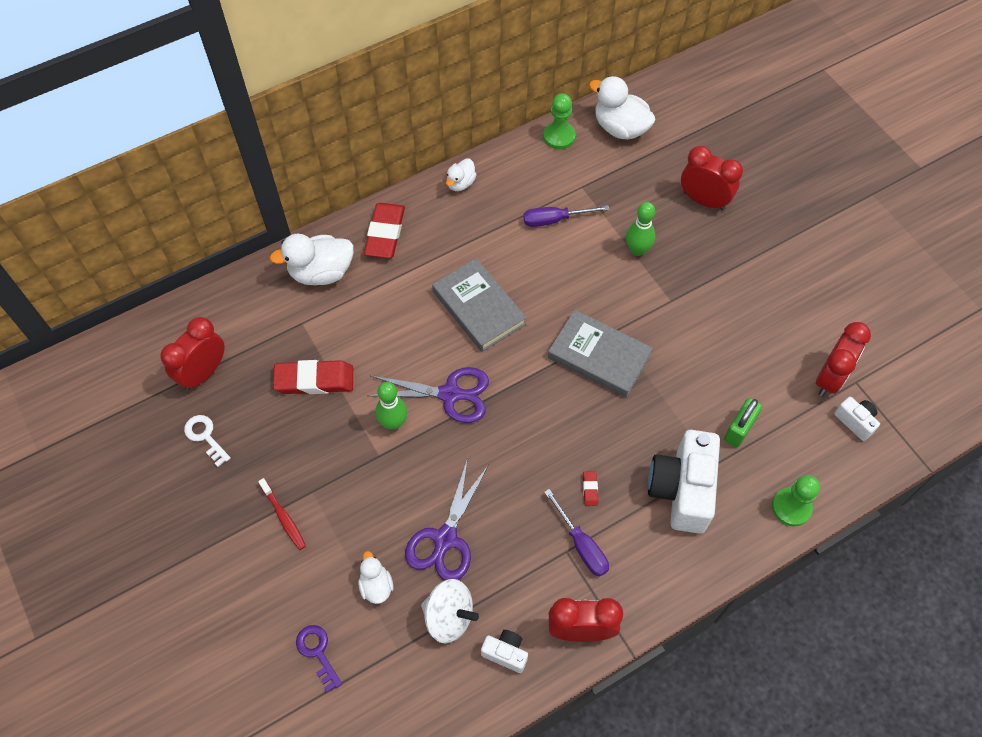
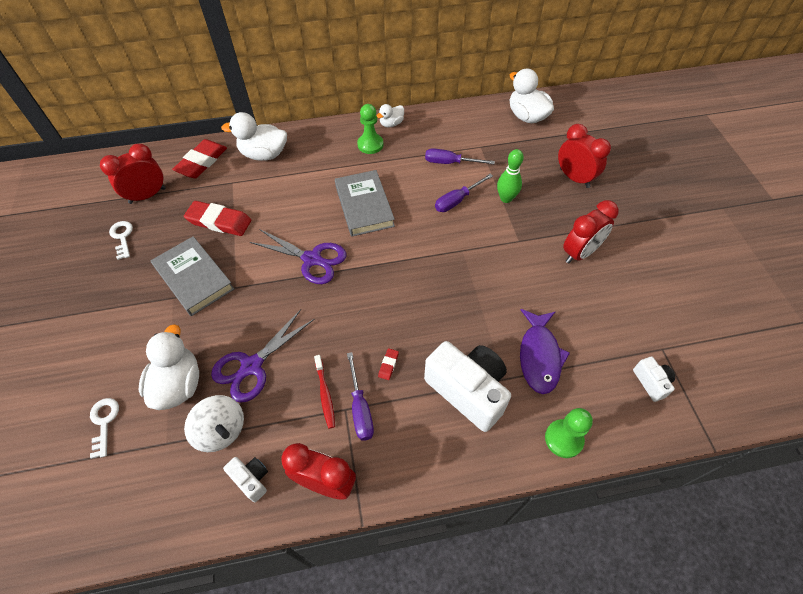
camera: 20 degrees right, 5 degrees down
(283, 517) = (141, 310): red toothbrush -> red toothbrush (325, 394)
(317, 652) = (104, 422): purple key -> white key
(376, 586) = (179, 385): white duck -> white duck, size x1.80
(385, 233) = (321, 141): red eraser -> red eraser (202, 162)
(393, 423) = (259, 267): green bowling pin -> none
(559, 136) = (477, 111): green pawn -> green pawn (370, 145)
(583, 269) = (457, 200): none -> purple screwdriver
(599, 356) = (442, 265): grey book -> grey book (194, 278)
(681, 490) = (468, 391): white camera -> white camera turned 105 degrees clockwise
(739, 429) = (539, 356): green padlock -> purple fish
(830, 378) = (638, 339): red clock -> red clock (580, 253)

